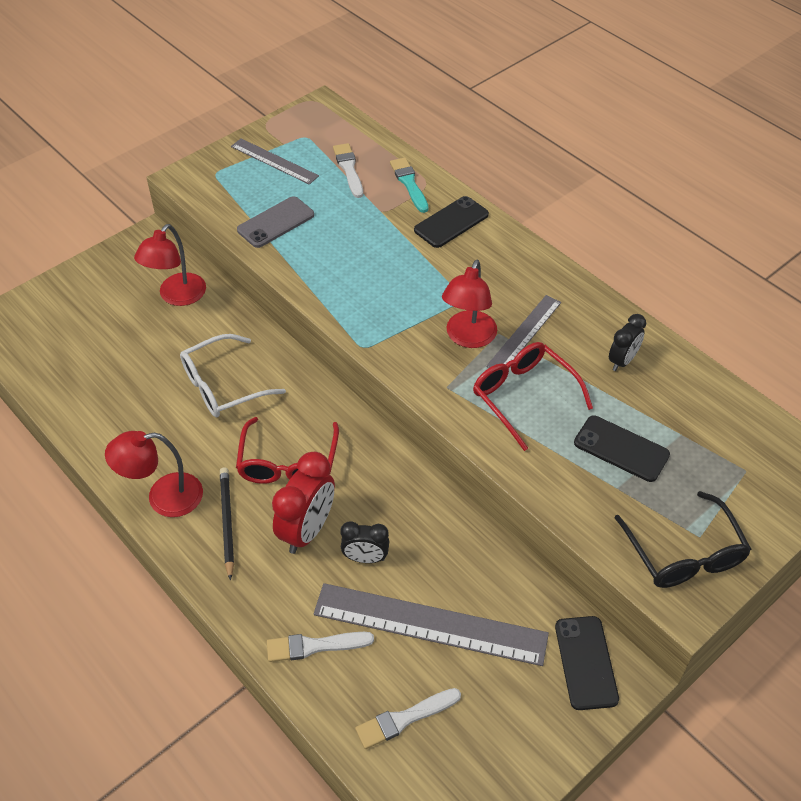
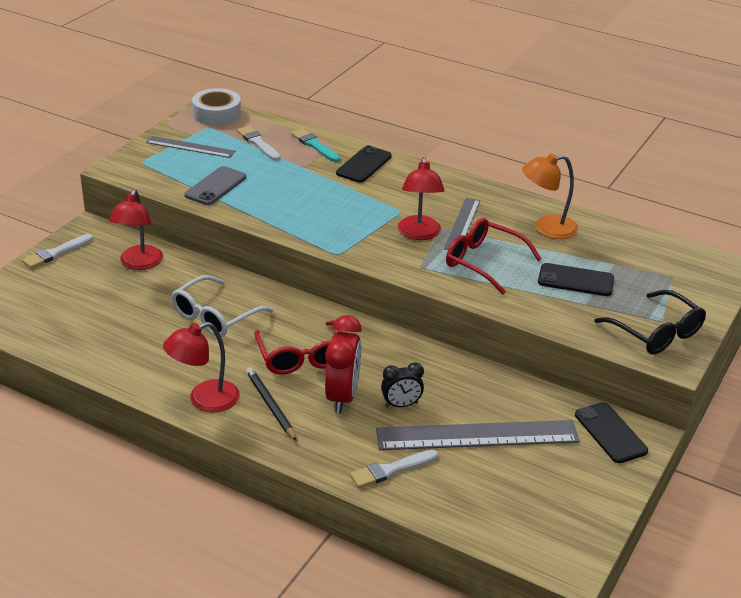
camera: 20 degrees left, 15 degrees down
(323, 118) = (217, 113): none -> white tape
(404, 719) = (490, 499): white brush -> white brush (56, 253)
(622, 361) = (546, 228): black clock -> orange lamp

